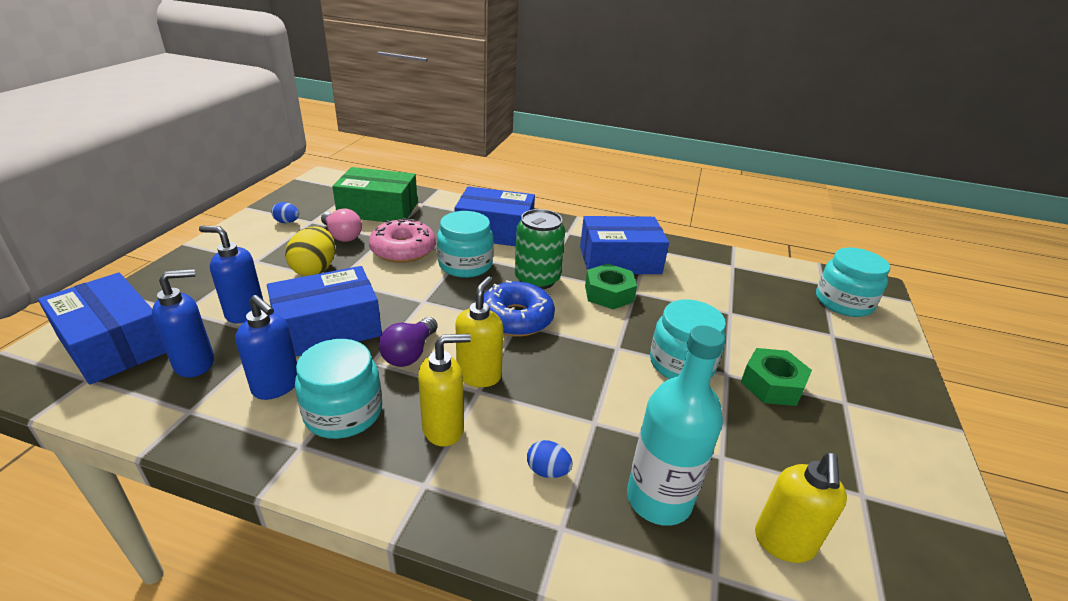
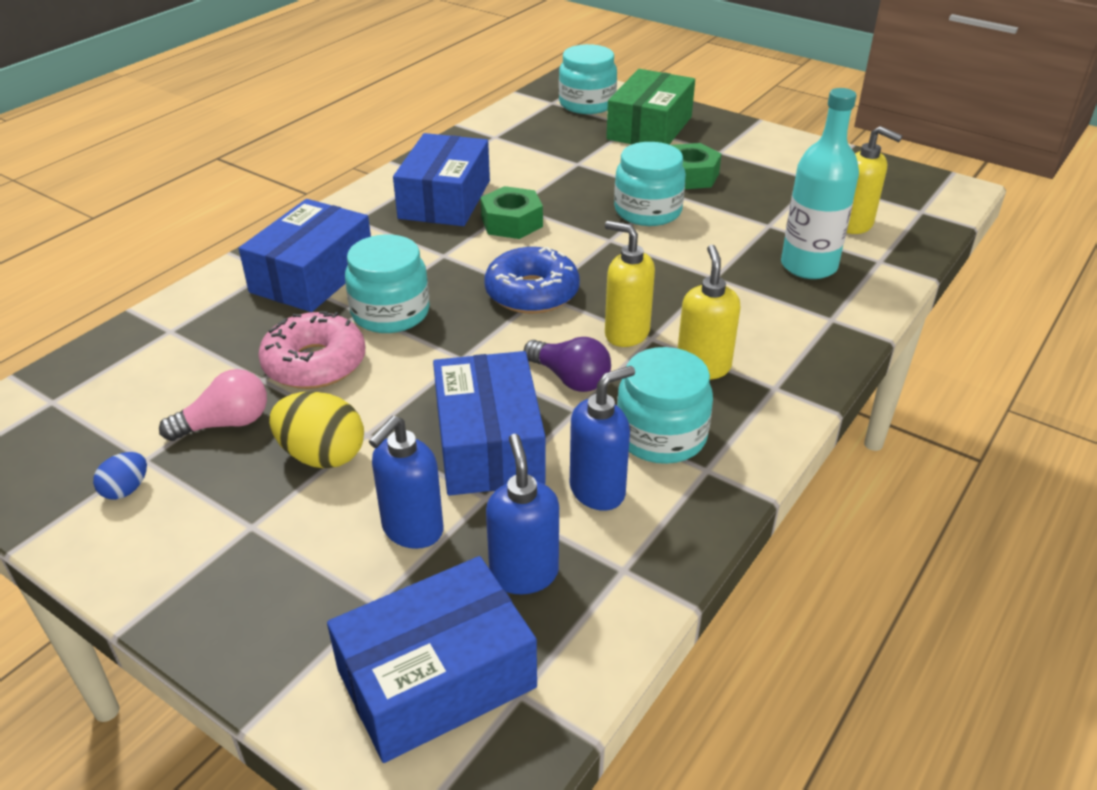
camera: 70 degrees left, 5 degrees up
(378, 210) = (157, 379): green box -> green box (649, 128)
(537, 279) = (456, 264): green can -> none
(547, 471) = (770, 314): blue egg -> none

